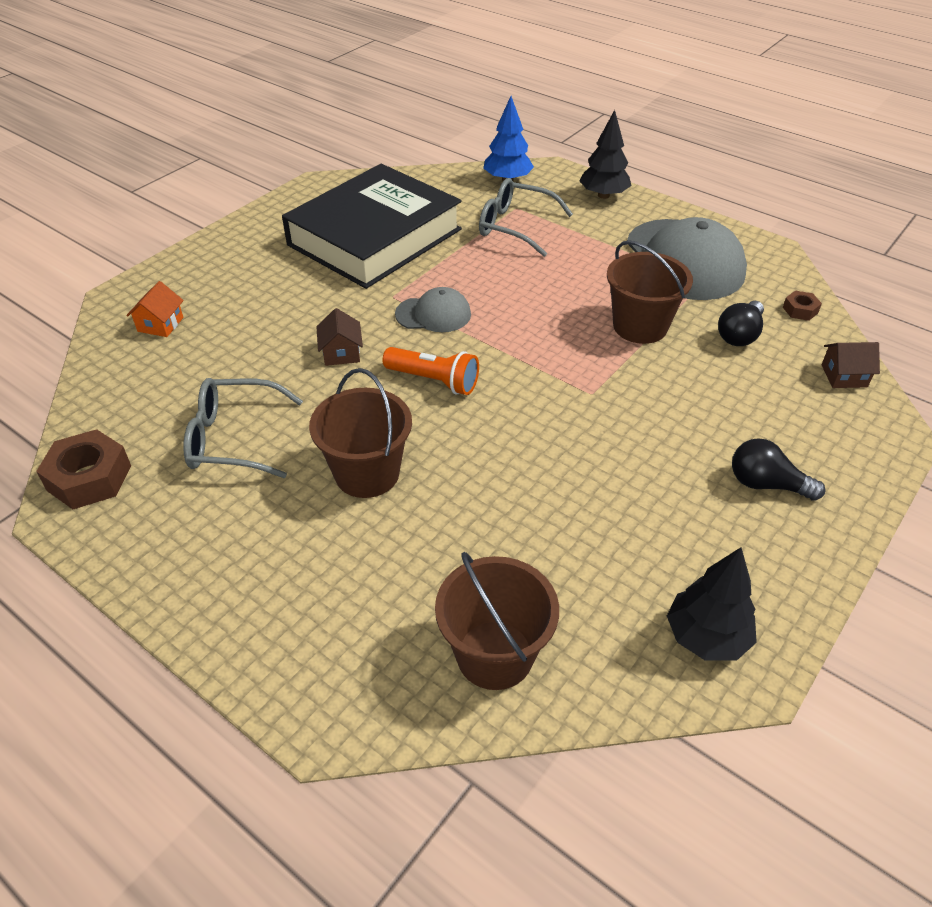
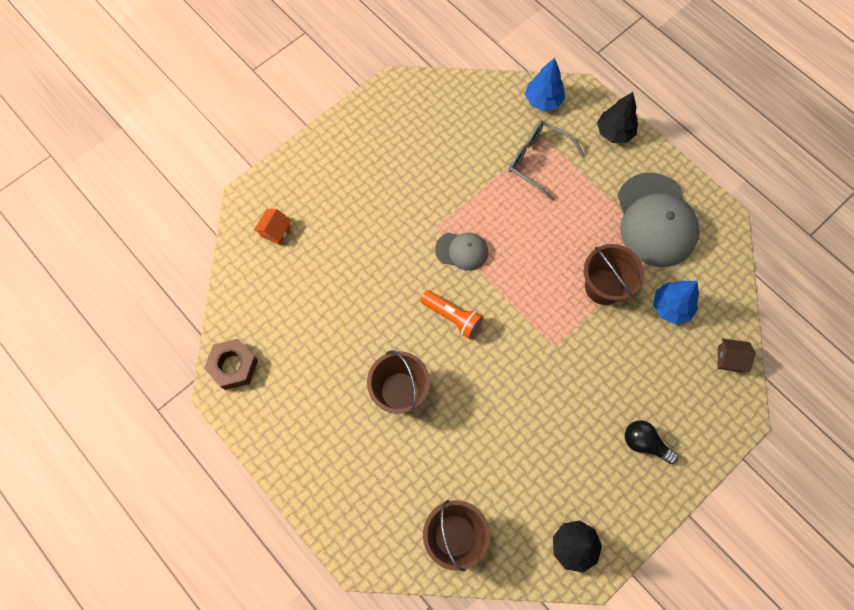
camera: 10 degrees right, 25 degrees up
(234, 439) = (321, 348): grey glasses -> none
(341, 353) = (394, 280): brown house -> none
(374, 237) = (431, 157): black book -> none
(739, 335) = (671, 307): black light bulb -> blue tree
(800, 310) = (723, 288): brown nut -> none

